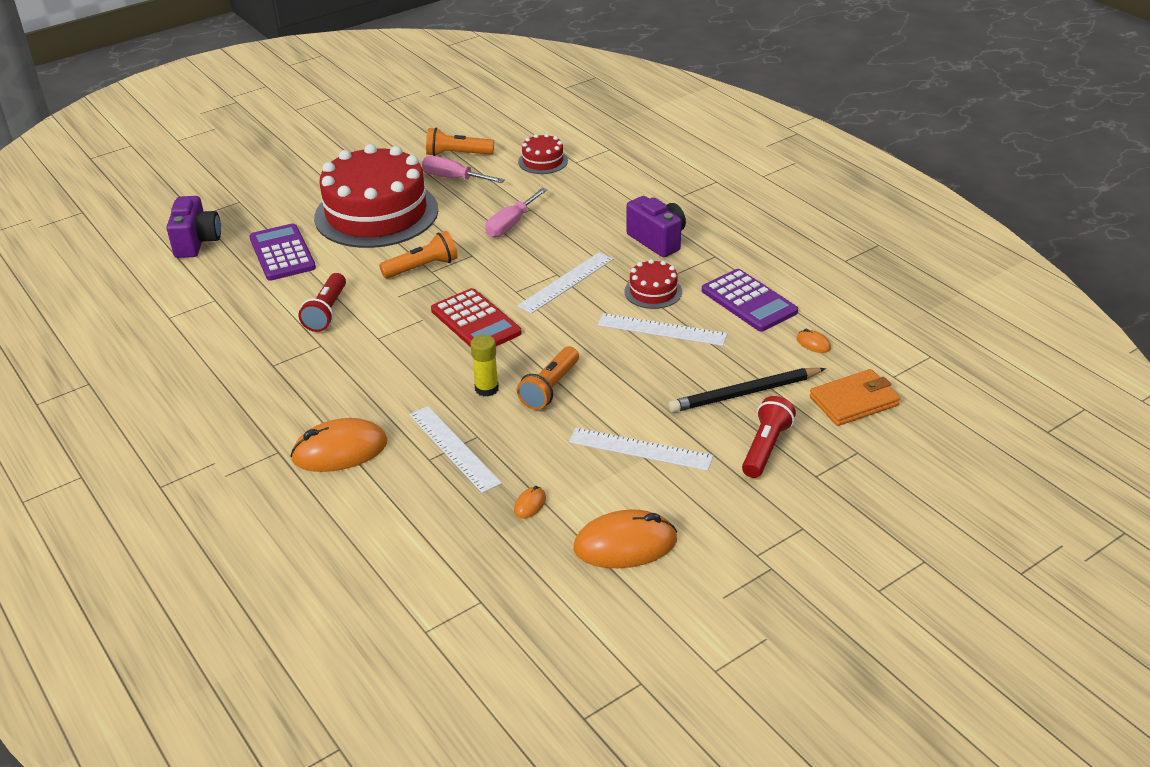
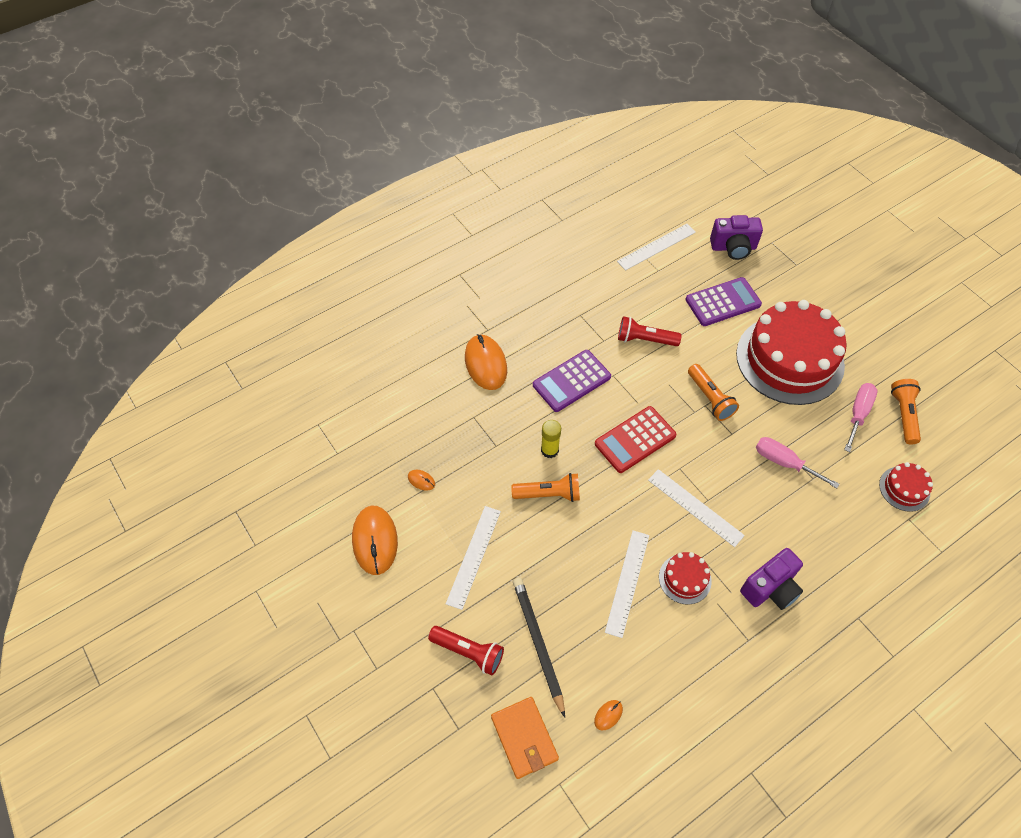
camera: 90 degrees right, 20 degrees up
(454, 448) = (483, 431): white ruler -> white ruler (656, 247)
(550, 388) = (549, 494): orange flashlight -> orange flashlight turned 150 degrees clockwise
(749, 301) = (673, 663): purple calculator -> purple calculator (571, 381)

